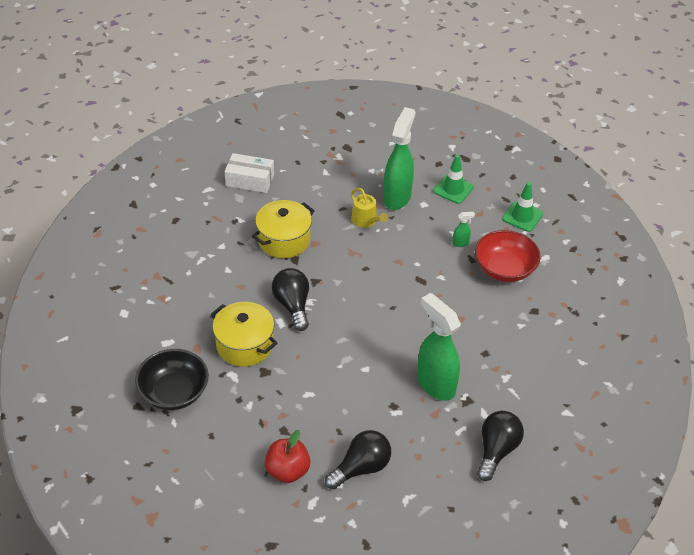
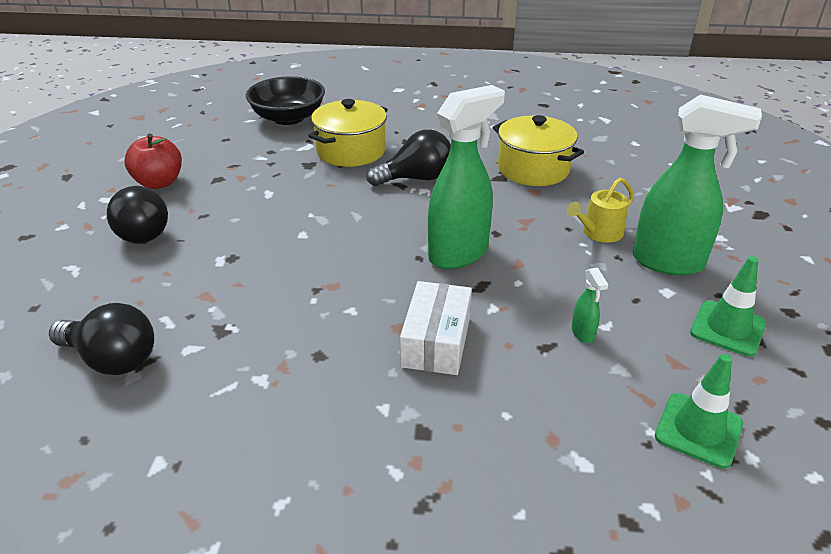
camera: 90 degrees right, 10 degrees down
(250, 180) = (636, 143): white box -> white box (436, 341)
(435, 384) = (261, 297): green spray bottle -> green spray bottle (459, 254)
(504, 269) = (530, 392): red bowl -> none

